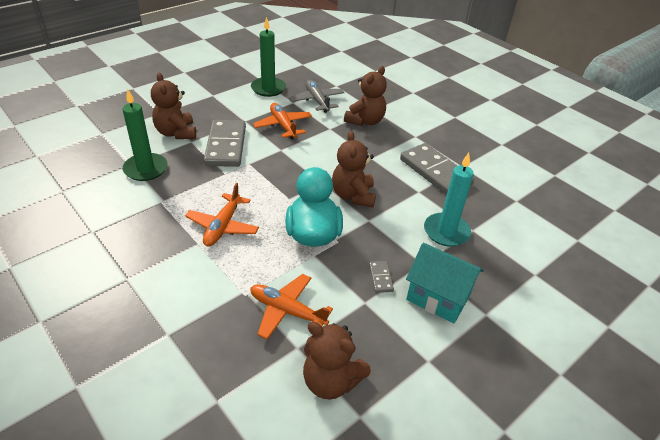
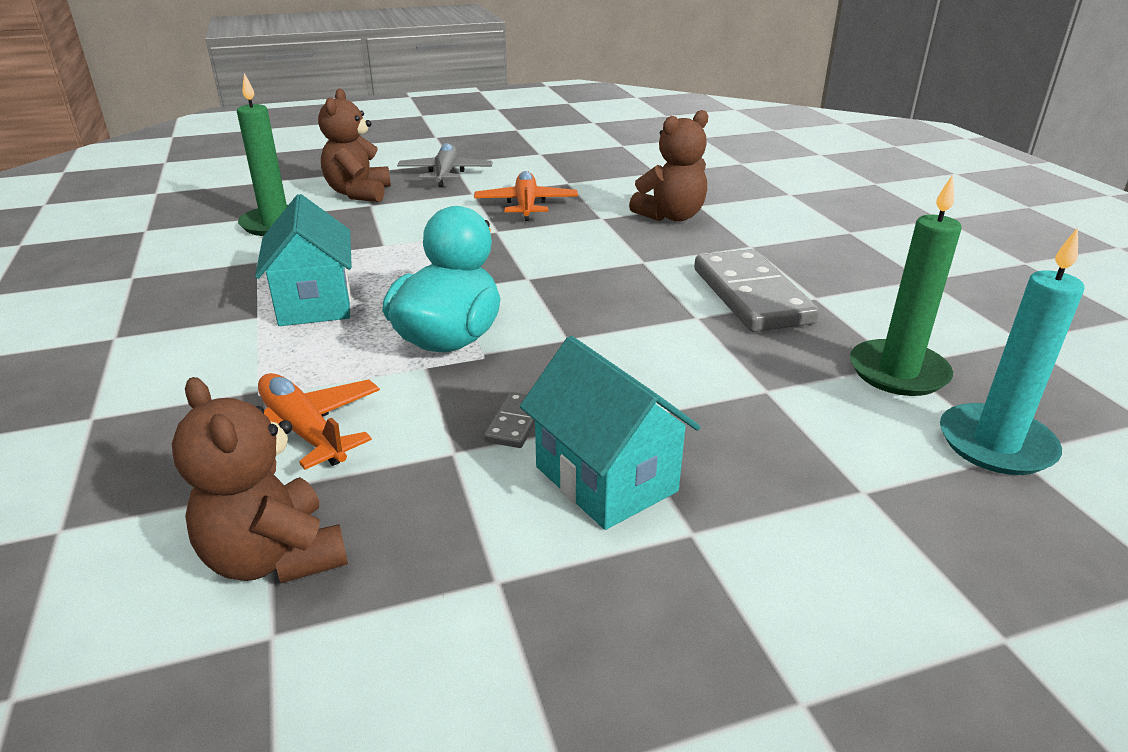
camera: 25 degrees right, 10 degrees down
(223, 226) = (315, 303): orange plane -> turquoise house
(225, 146) = (415, 215): grey domino -> none
(268, 88) = (542, 164): green candle -> green candle (898, 372)
(317, 101) = (609, 185): grey plane -> grey plane (445, 174)
(353, 195) = (566, 302): brown teddy bear -> none
(446, 232) = (706, 382): turquoise candle -> turquoise candle (996, 444)

